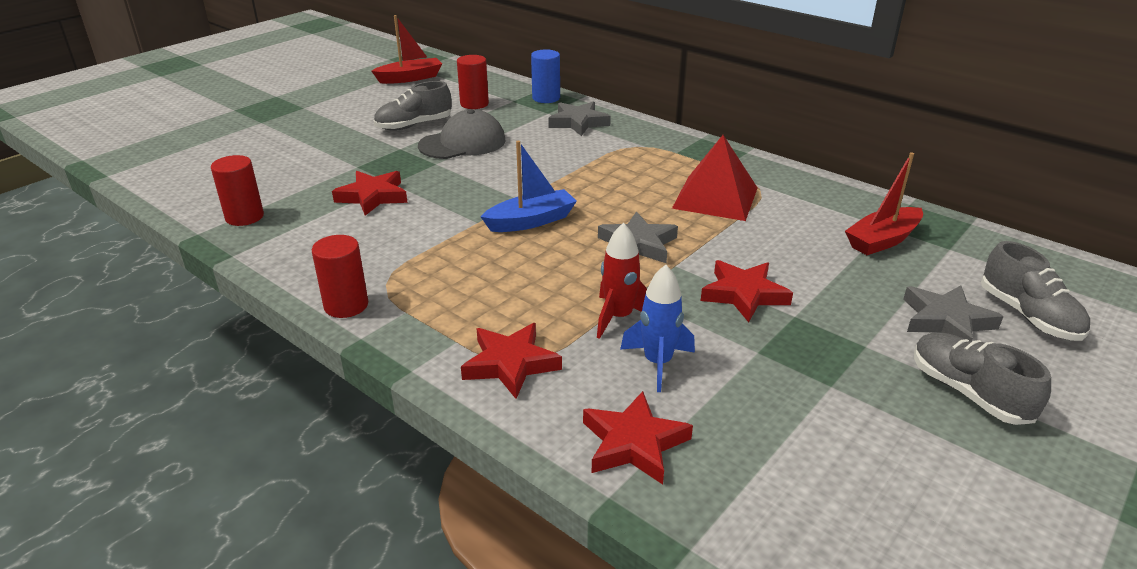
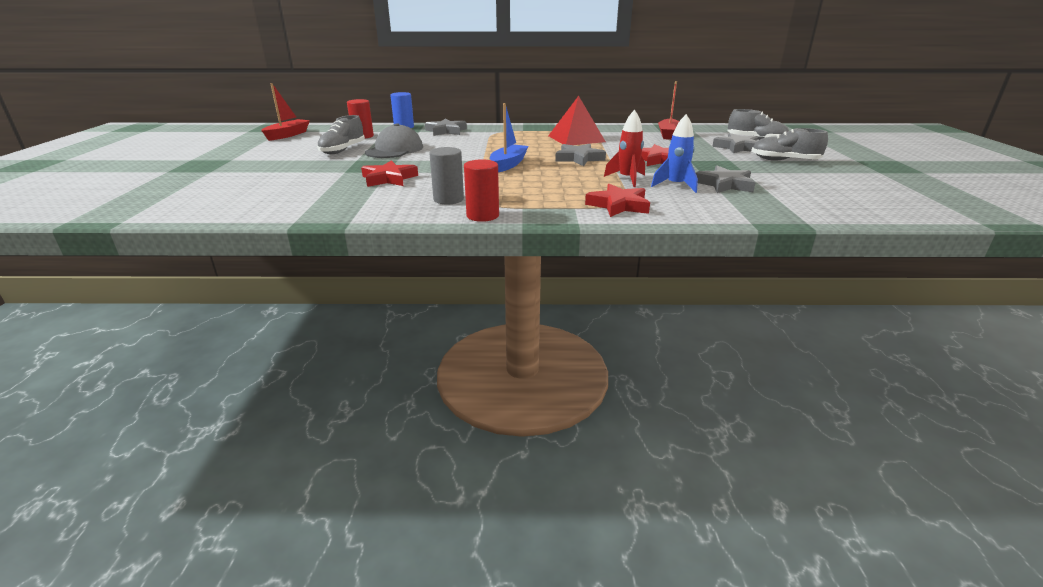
camera: 40 degrees left, 5 degrees down
(244, 217) = (314, 207): red cylinder -> none
(364, 260) = (448, 199): none -> grey cylinder
(633, 443) = (723, 207): red star -> none
(737, 397) = (725, 184): none -> grey star

